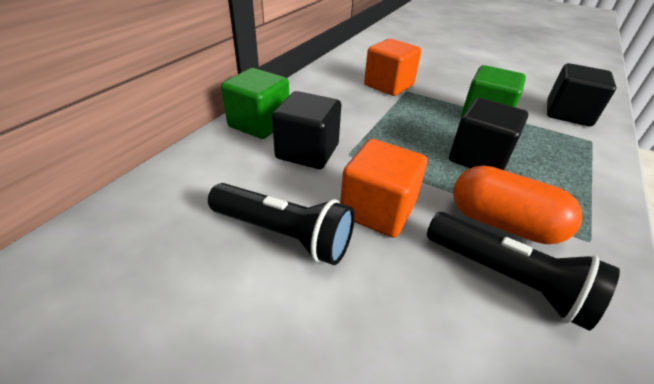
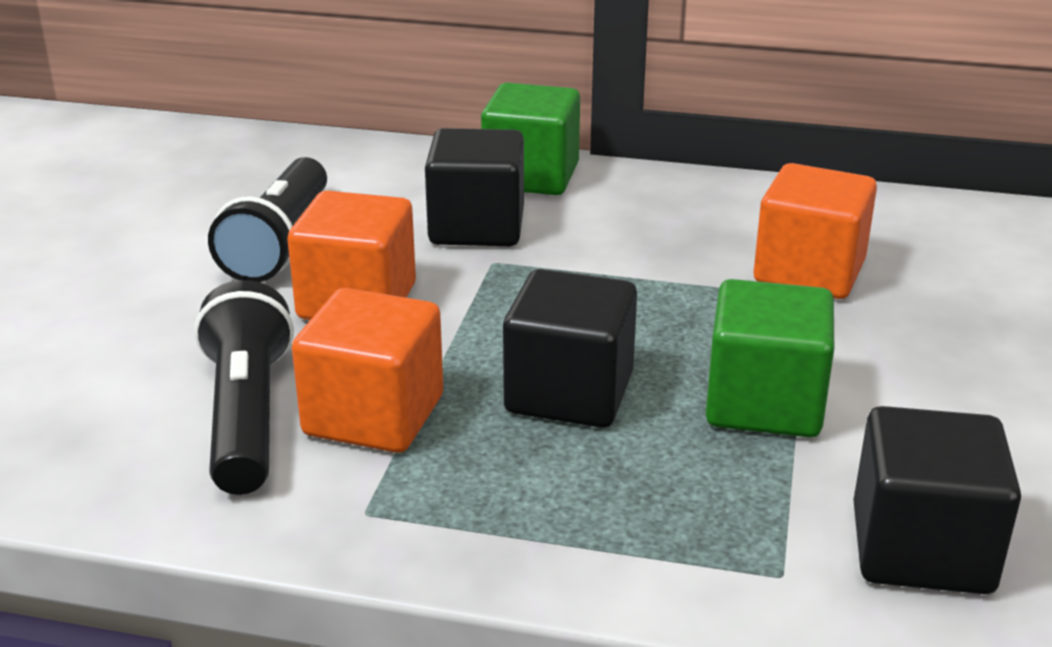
camera: 75 degrees right, 10 degrees down
(503, 223) = (374, 416): orange capsule -> orange cube
(507, 279) = (248, 415): black flashlight -> black flashlight turned 150 degrees clockwise

